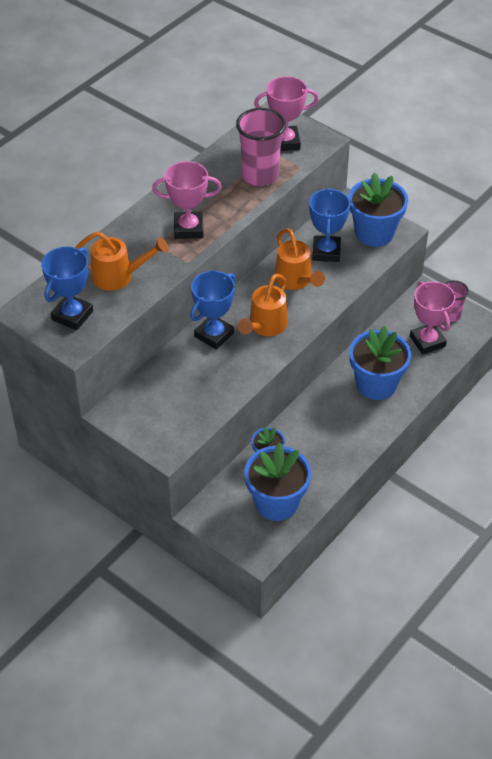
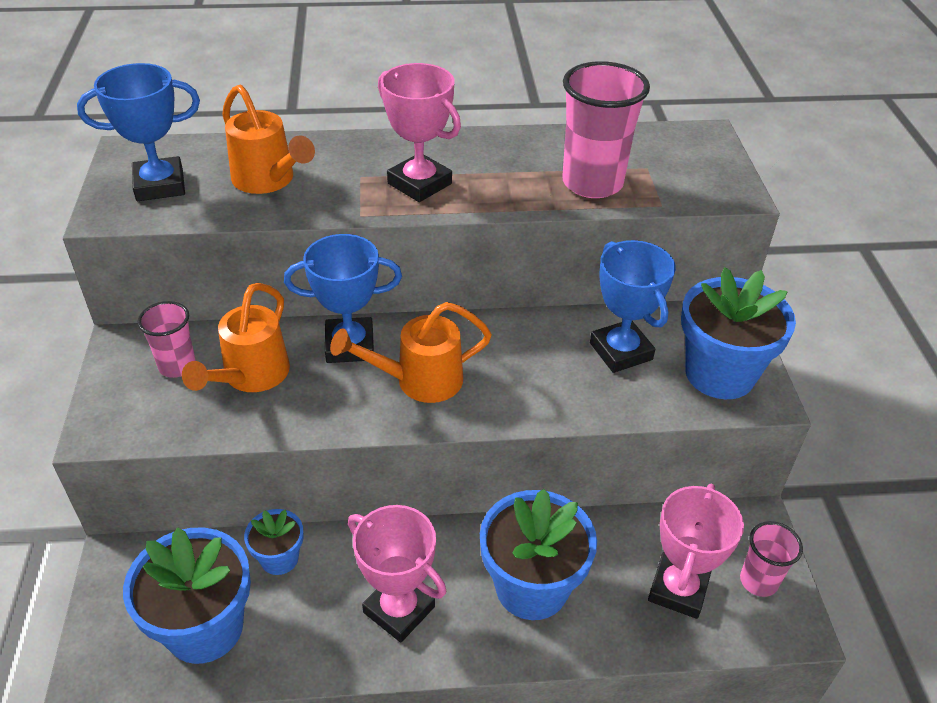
camera: 45 degrees right, 5 degrees down
(154, 402) = (177, 366): none -> pink cup
(285, 142) = (680, 168): pink trophy -> pink trophy (399, 609)
(295, 280) = (534, 356): orange watering can -> orange watering can (251, 376)
(326, 252) = (620, 351): blue trophy -> blue trophy turned 75 degrees counterclockwise

